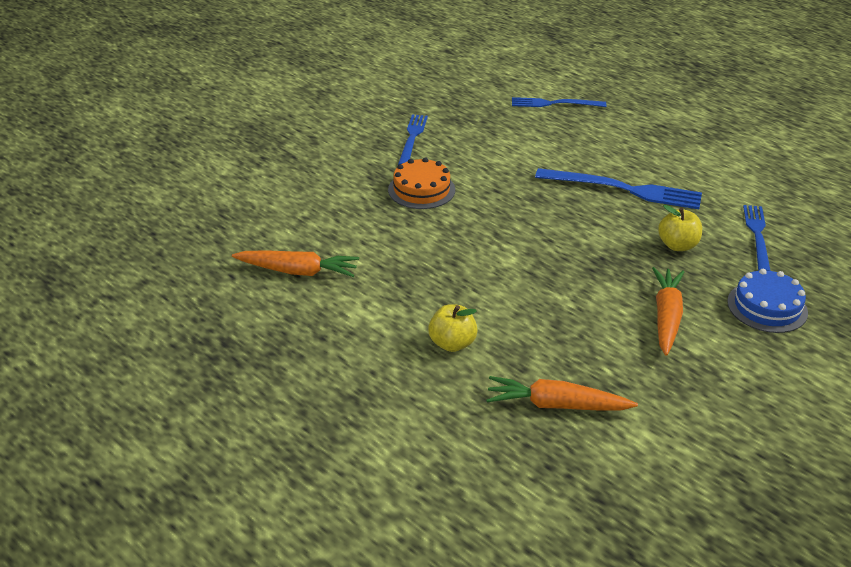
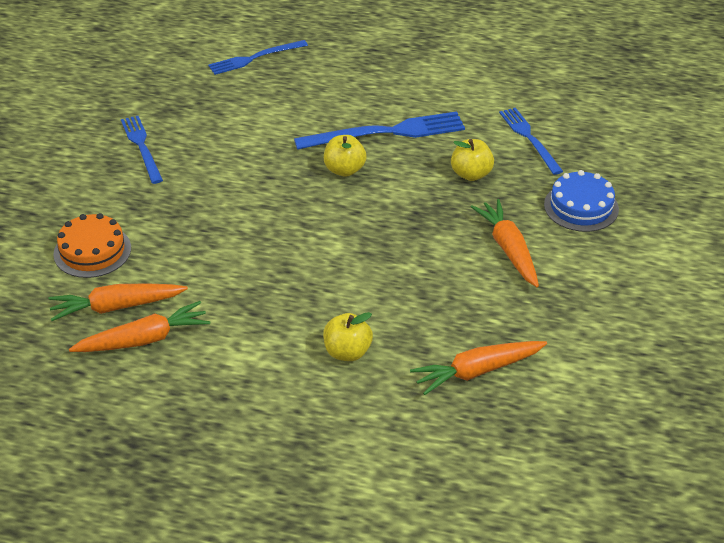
camera: 30 degrees left, 5 degrees up
(297, 241) = (116, 307): none -> orange carrot
(421, 190) = (196, 203): orange cake -> orange cake (92, 251)
(564, 205) = (344, 170): none -> yellow apple

